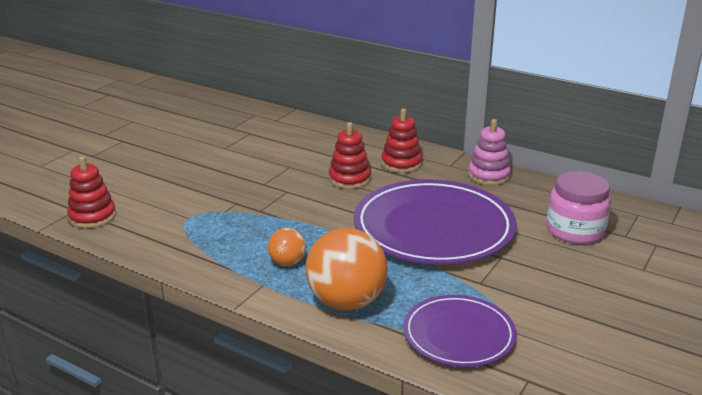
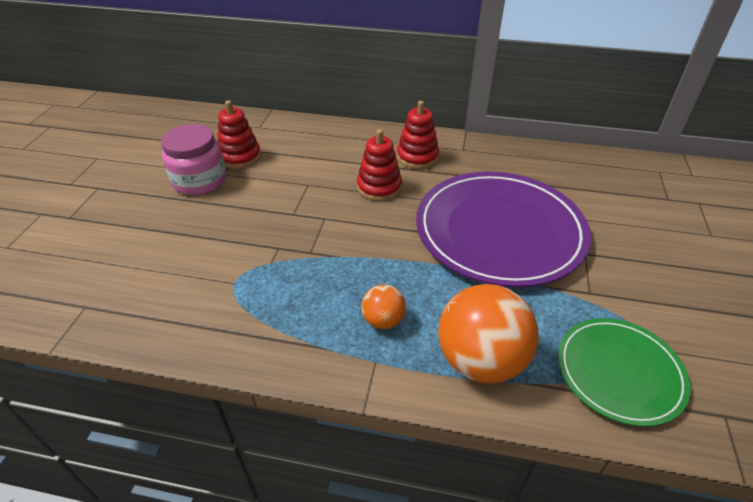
camera: 20 degrees left, 15 degrees up
(92, 217) = (113, 312): red stacking toy -> red stacking toy (240, 157)
(459, 334) = (619, 372): purple plate -> green plate
(489, 175) = (506, 154): pink stacking toy -> none
(575, 230) = (624, 203): pink jar -> pink jar (199, 180)

